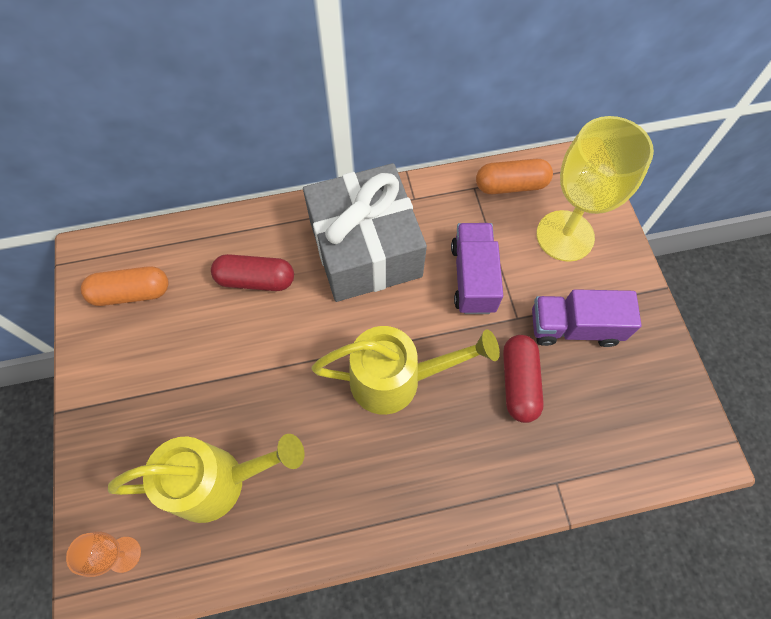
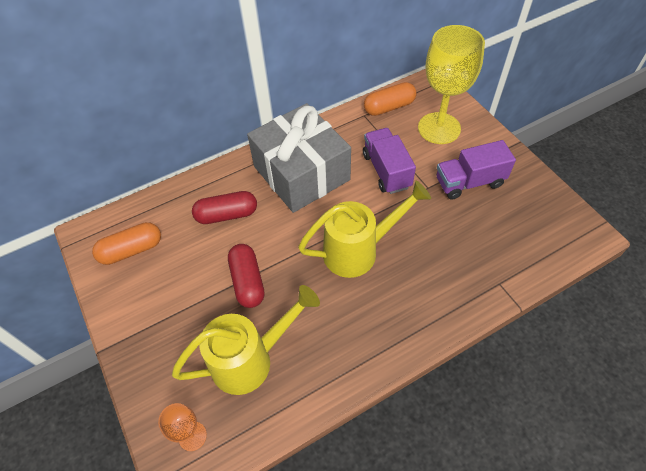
camera: 15 degrees left, 10 degrees down
(519, 382) = (446, 227): red capsule -> red capsule (247, 281)

